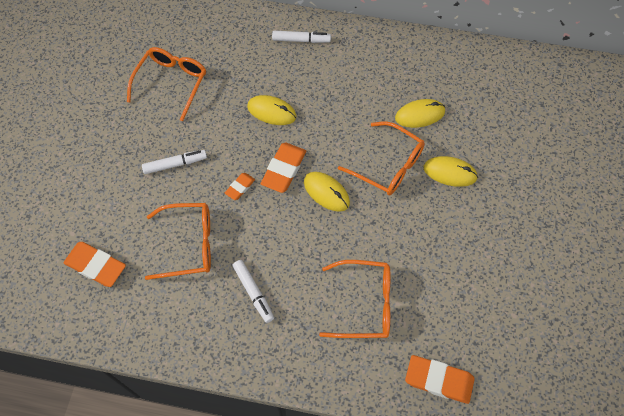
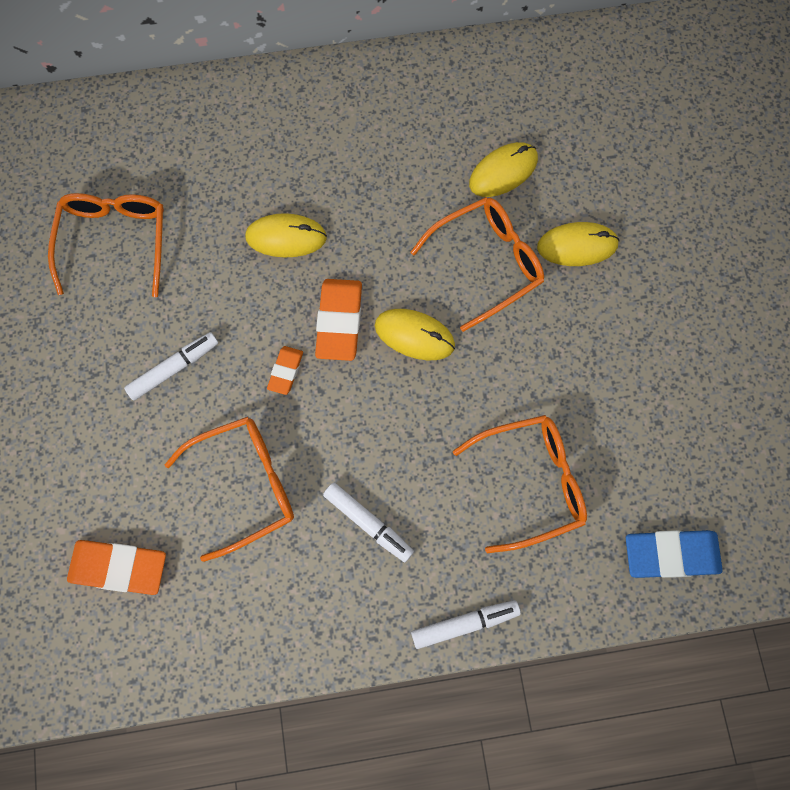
camera: 20 degrees left, 10 degrees up
(301, 40) = (286, 109): white marker -> white marker (464, 623)
(387, 165) = (485, 264): orange glasses -> orange glasses turned 45 degrees counterclockwise
(439, 380) = (671, 554): orange eraser -> blue eraser

